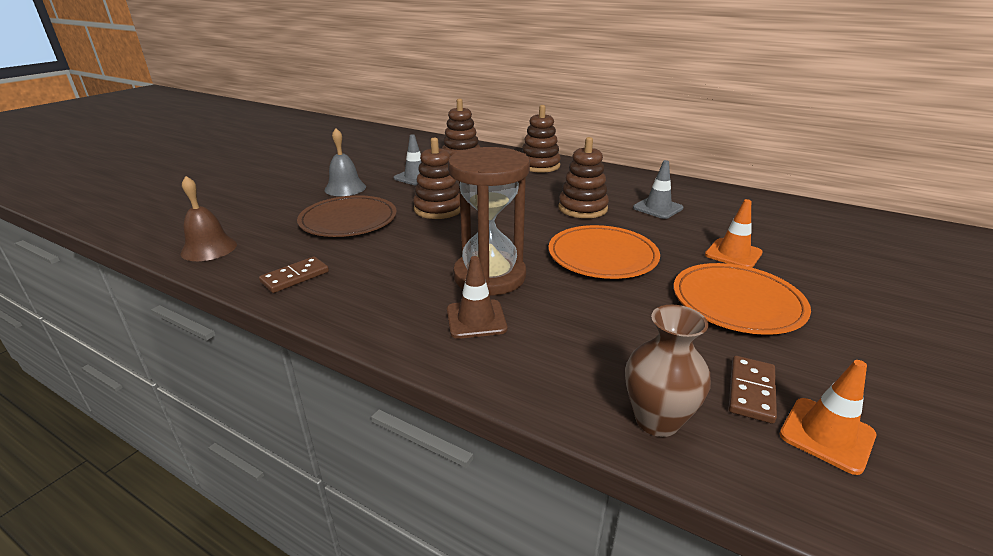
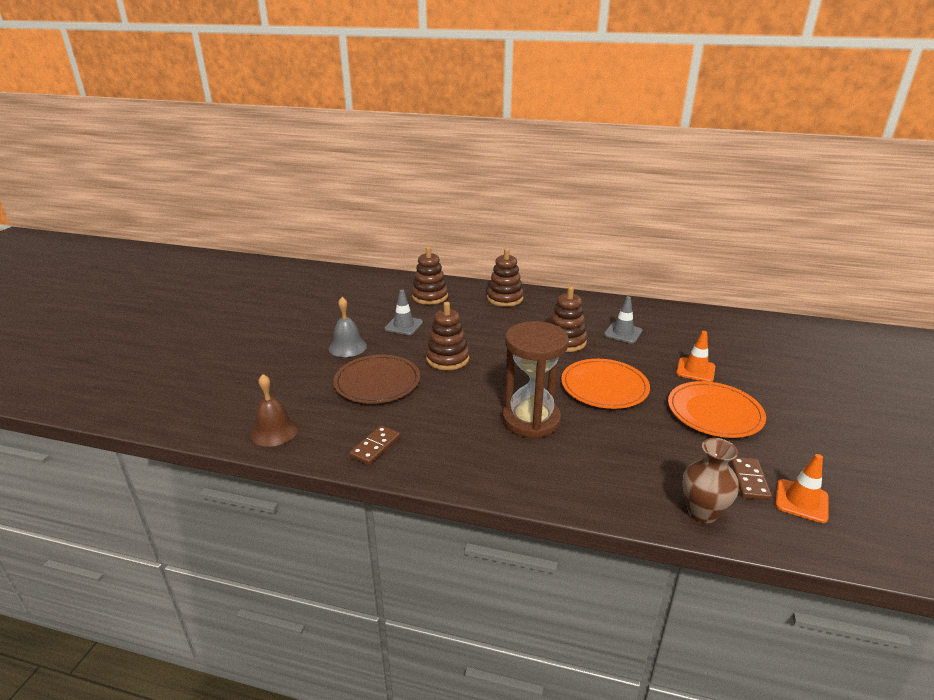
camera: 15 degrees left, 0 degrees up
(476, 319) = (544, 459): brown traffic cone -> none

